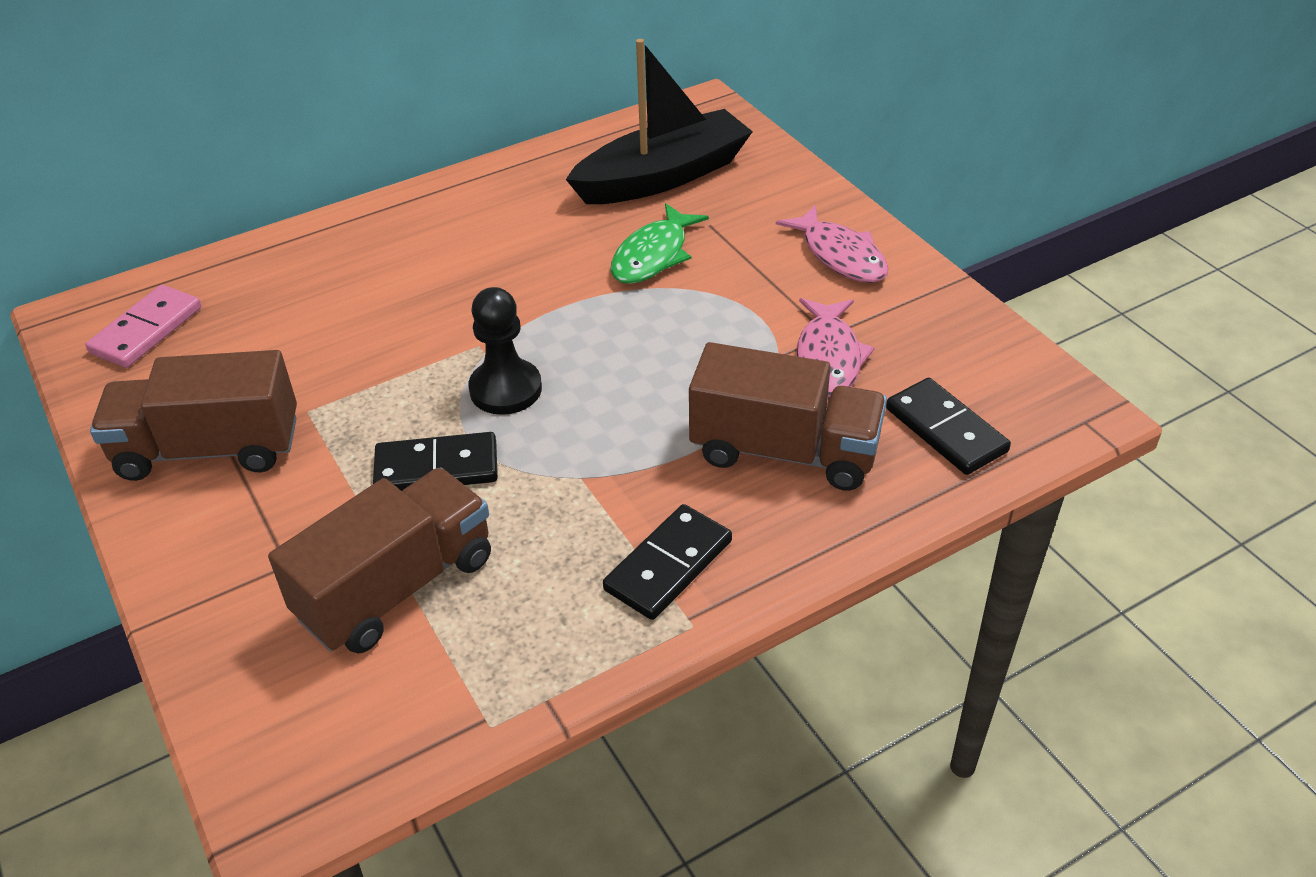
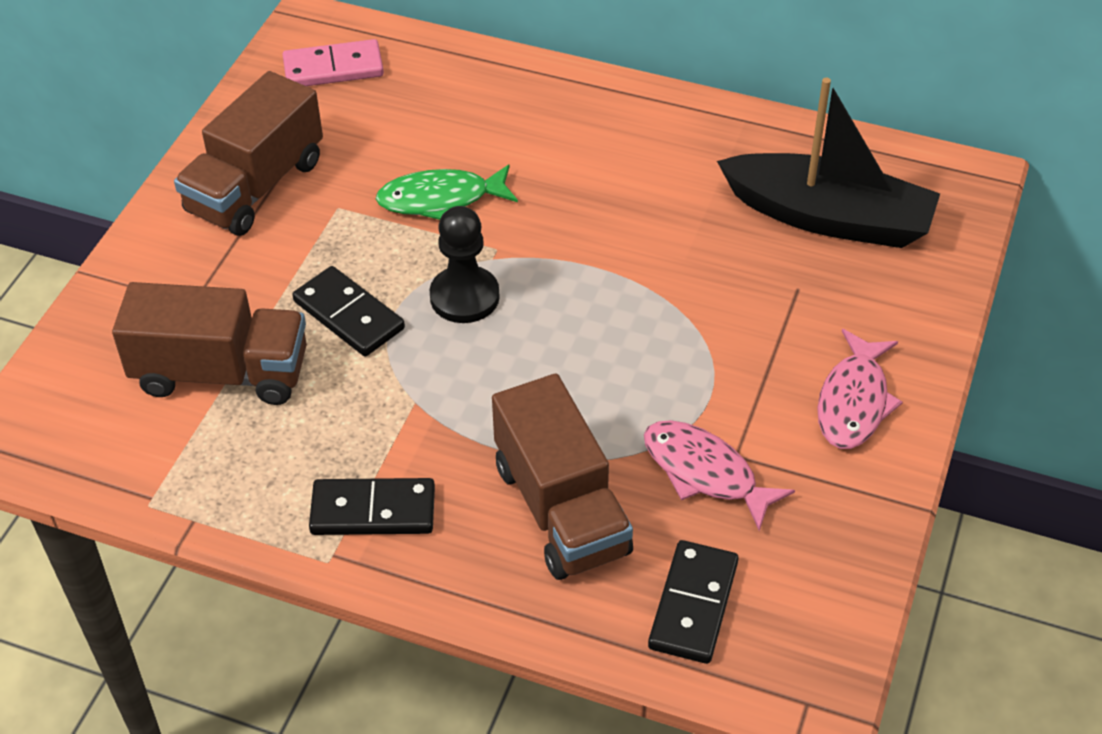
camera: 50 degrees right, 5 degrees up
(209, 449) = (256, 186): brown truck -> brown truck turned 105 degrees counterclockwise
(653, 255) = (714, 279): green fish -> green fish (440, 199)
(828, 358) = (705, 472): pink fish -> pink fish turned 75 degrees clockwise

